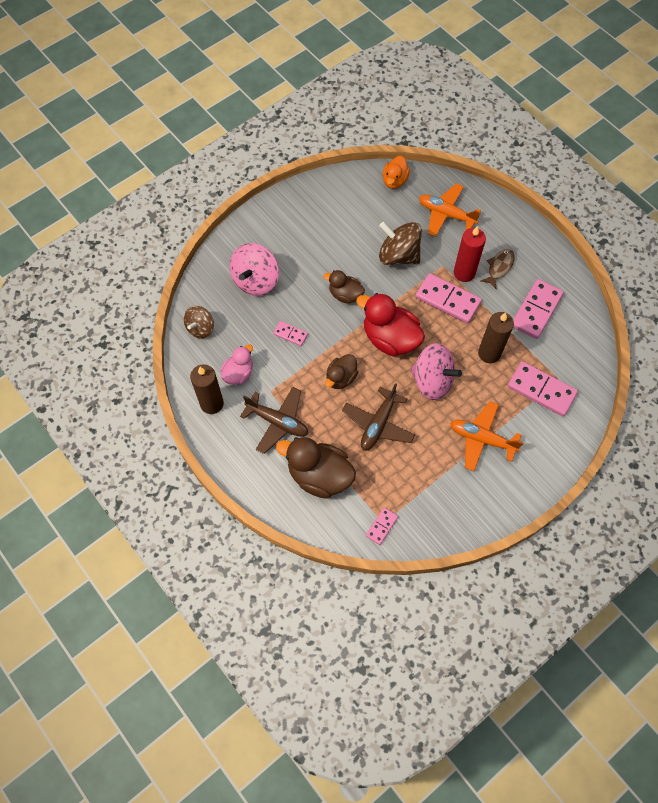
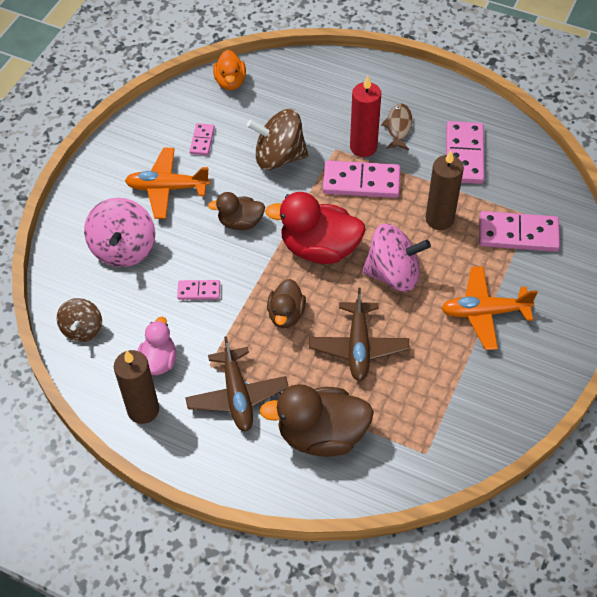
camera: 25 degrees left, 10 degrees down
(277, 422) = (237, 396): brown plane -> brown plane turned 75 degrees clockwise
(381, 526) = (427, 459): pink domino -> pink domino (202, 140)
(446, 214) = (308, 95): orange plane -> orange plane (167, 188)

